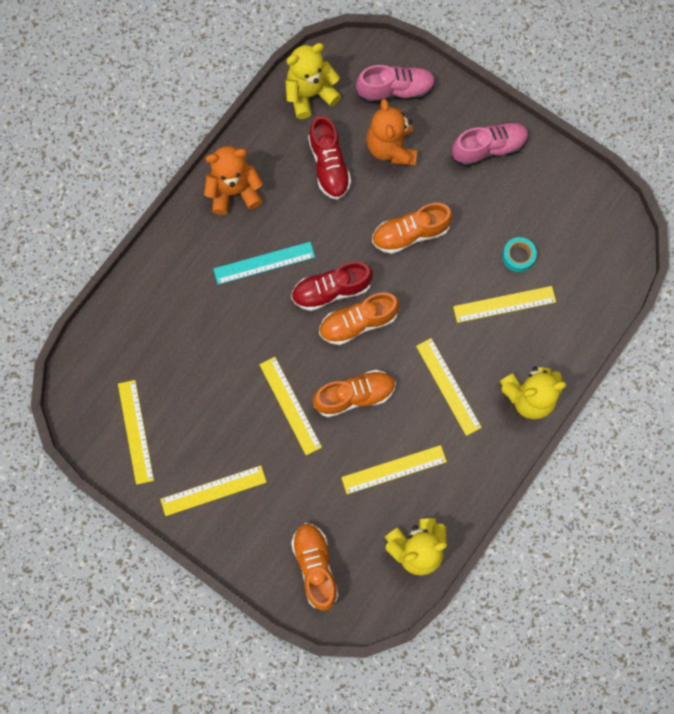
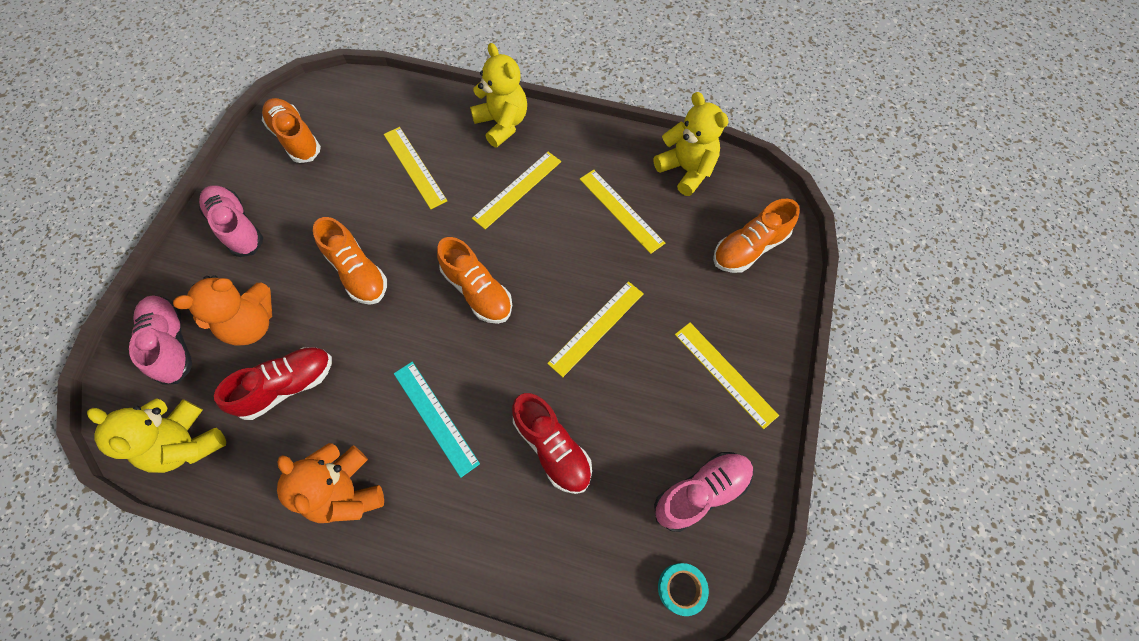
camera: 110 degrees left, 10 degrees down
(135, 431) = (701, 492): yellow ruler -> pink shoe
(331, 290) = (448, 330): red shoe -> red shoe (552, 448)
(354, 395) = (560, 268): orange shoe -> orange shoe (295, 138)
(518, 256) = (359, 169): turquoise tape -> turquoise tape (681, 588)

